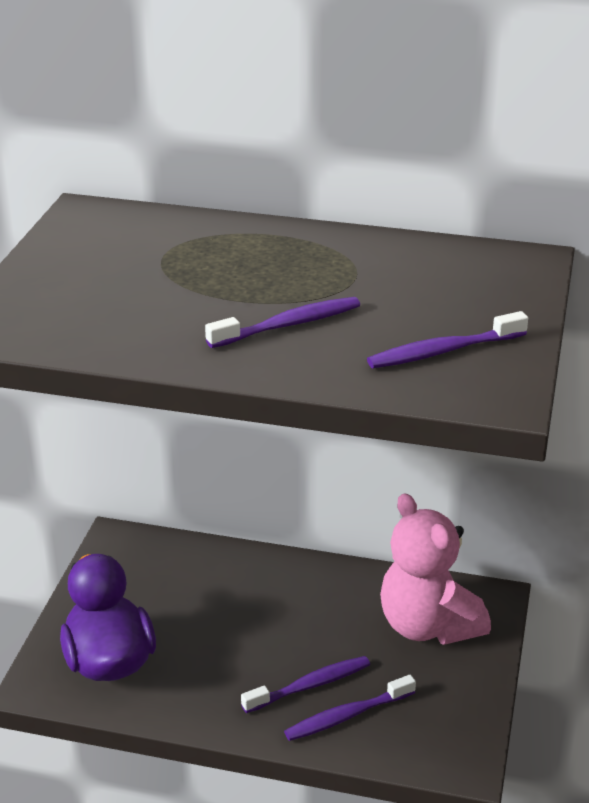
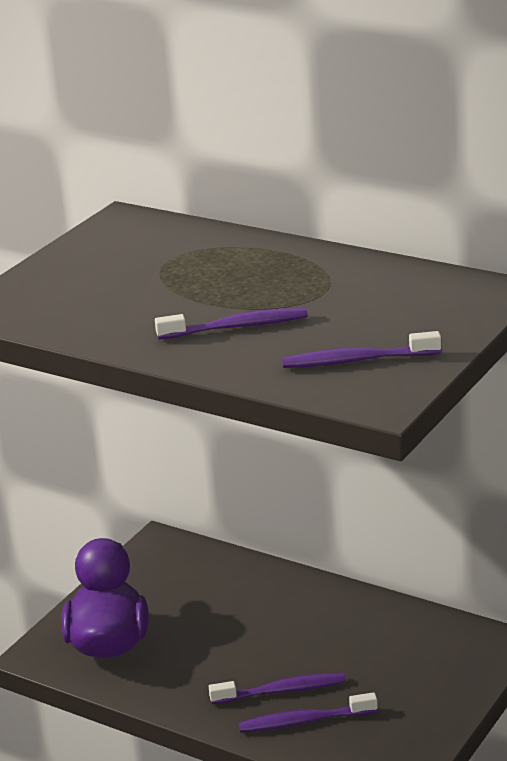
camera: 20 degrees right, 5 degrees down
(428, 626) = (420, 657): pink teddy bear -> none

